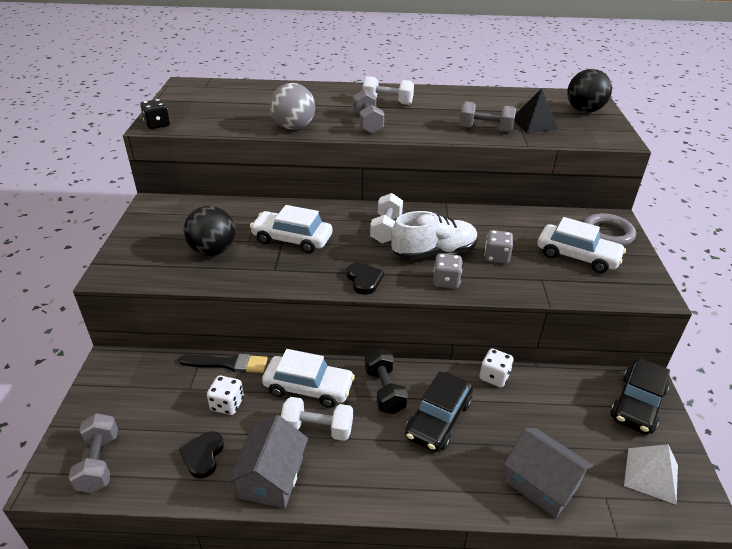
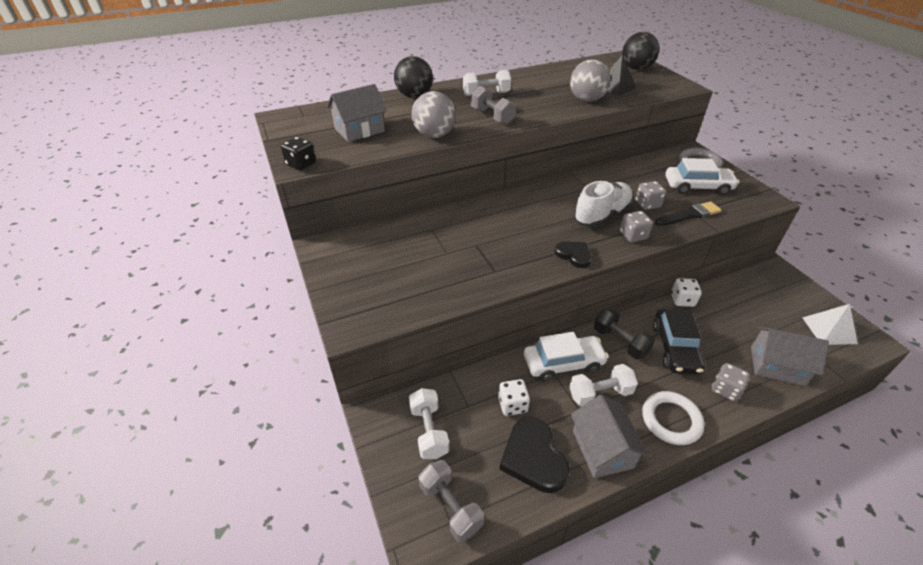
camera: 25 degrees left, 5 degrees up
(203, 456) = (533, 457): black heart -> black heart, size x1.63
(213, 251) = (425, 272): black ball -> black ball (414, 96)
(228, 364) = (481, 370): black brush -> black brush (689, 215)
(235, 108) = (359, 130): none -> grey house
(292, 239) = (482, 239): white car -> none
(365, 483) = (671, 420): none -> white ring
(386, 229) = (548, 207): white dumbbell -> white dumbbell (429, 431)
(454, 481) = (725, 389): none -> grey dice
(485, 129) = (586, 100): grey dumbbell -> grey ball
(637, 404) = (781, 284): black car -> none

